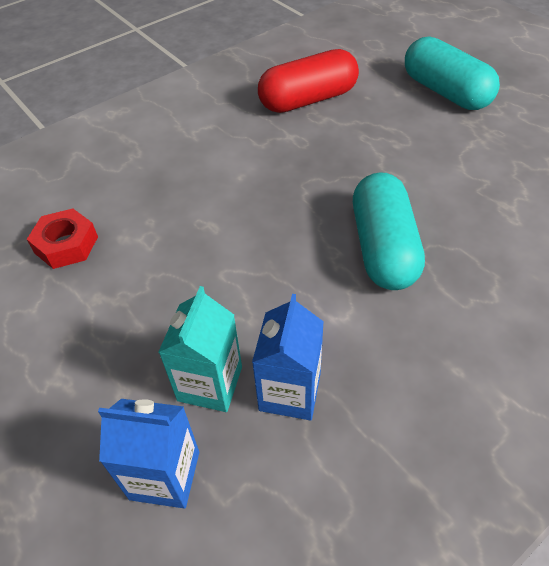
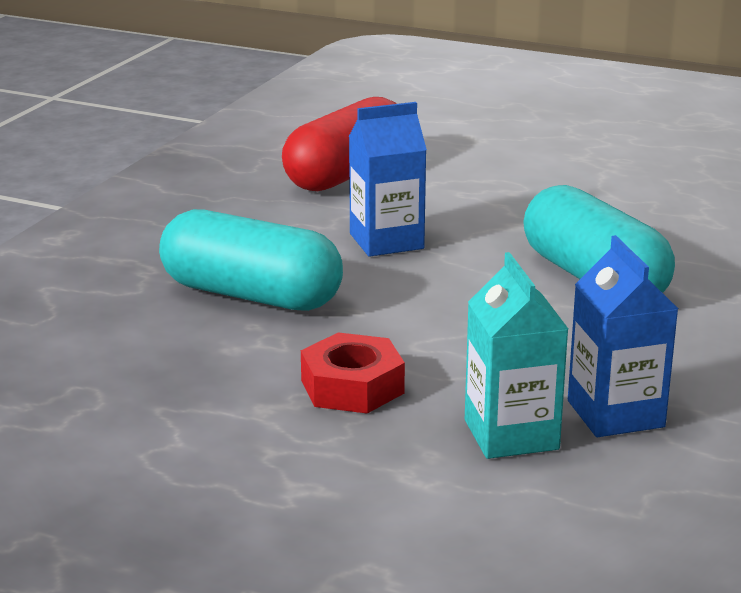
camera: 30 degrees left, 25 degrees down
(66, 245) = (151, 374): red nut -> red nut (352, 387)
(165, 475) = (543, 517): blue carton -> blue carton (386, 241)
(445, 92) = (522, 137): turquoise capsule -> turquoise capsule (251, 295)

